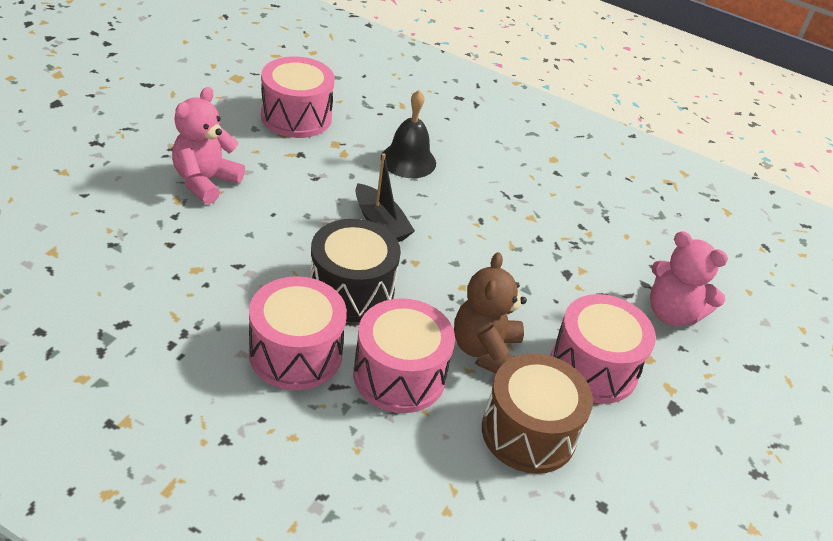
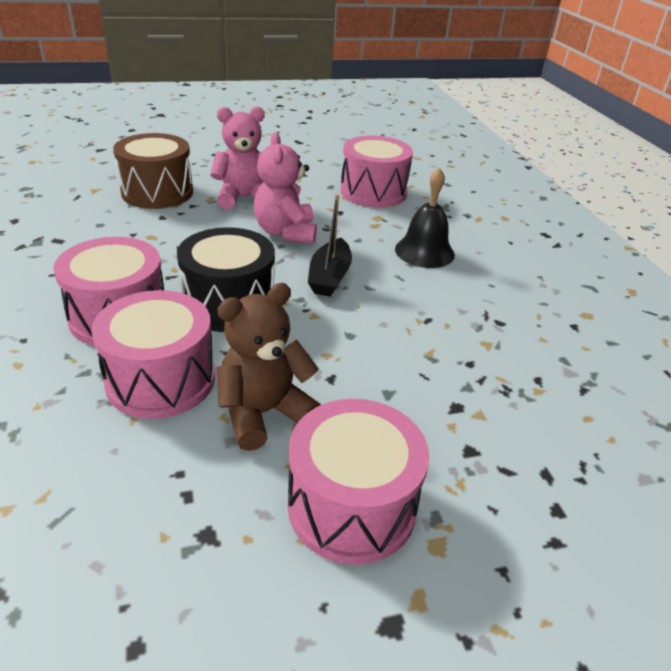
camera: 50 degrees right, 5 degrees down
(528, 432) = (186, 508): brown drum -> brown drum (157, 192)
(672, 313) = (542, 525): pink teddy bear -> pink teddy bear (285, 232)

